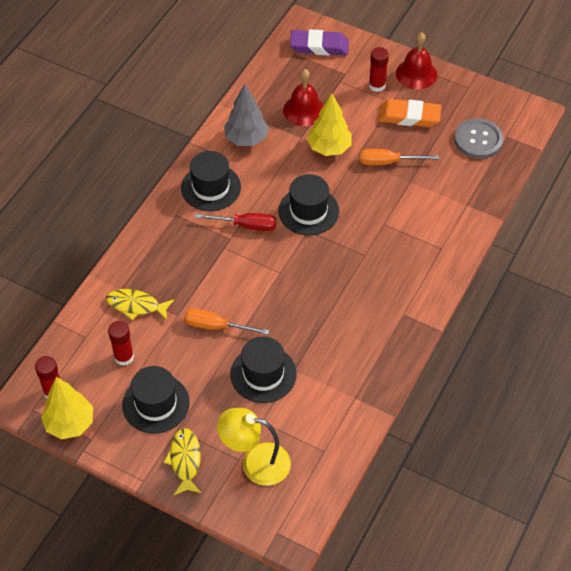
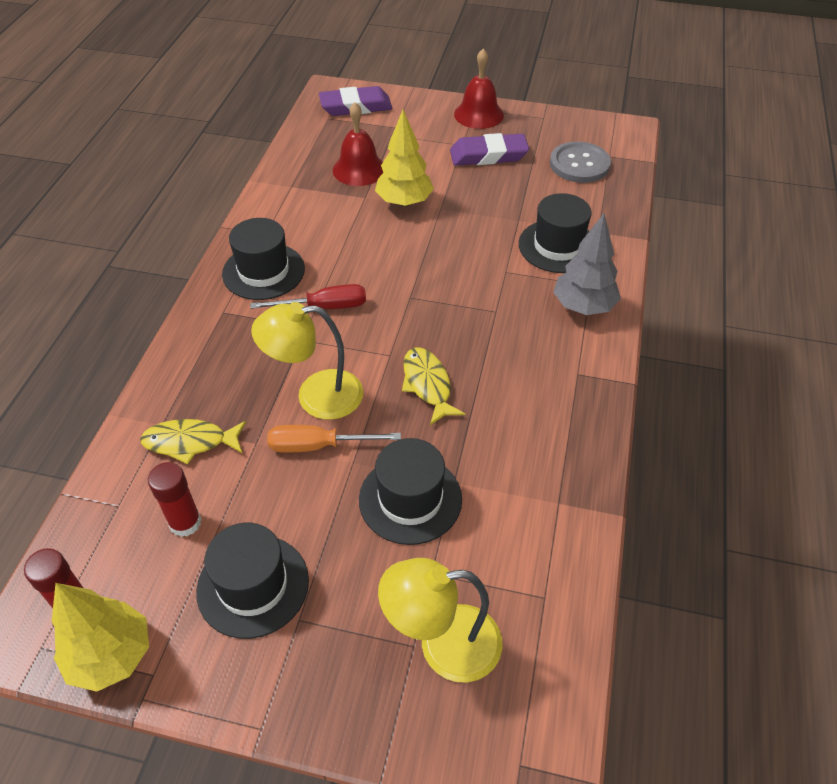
camera: 15 degrees left, 5 degrees down
(185, 460) = (325, 671): yellow fish -> yellow fish (428, 384)
(223, 291) = (316, 396): none -> yellow lamp
(246, 139) = (296, 210): grey tree -> grey tree (583, 306)
(308, 211) = (402, 274): black hat -> black hat (558, 246)
(377, 85) = (438, 132): red glue stick -> none
(388, 162) = (483, 204): orange screwdriver -> none
(409, 116) = (488, 155): orange eraser -> purple eraser

